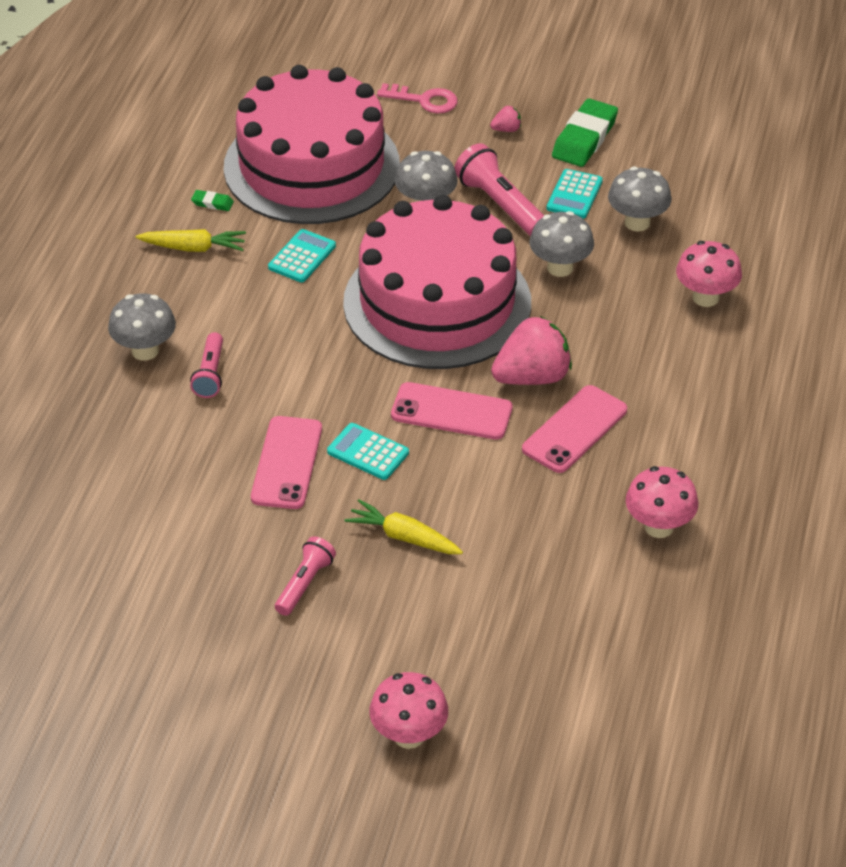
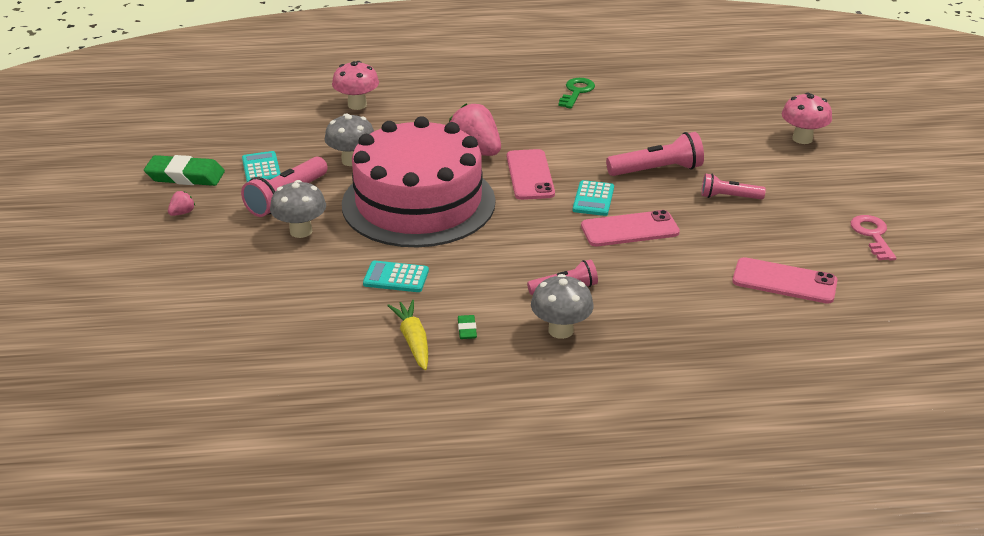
camera: 110 degrees left, 10 degrees down
(212, 203) = (344, 347): green eraser -> green eraser (467, 329)
(312, 166) = (266, 302): pink cake -> none
(403, 537) = (657, 170): yellow carrot -> pink flashlight
(424, 100) = (147, 262): pink key -> pink key (872, 235)
(506, 129) = (182, 213): pink strawberry -> pink strawberry turned 75 degrees clockwise
(574, 195) = (261, 169): turquoise calculator -> turquoise calculator turned 105 degrees counterclockwise
(574, 429) = (514, 129): pink phone -> pink phone (784, 281)
(637, 223) = (285, 139): grey mushroom -> none
(659, 527) = (576, 92): pink mushroom -> green key

